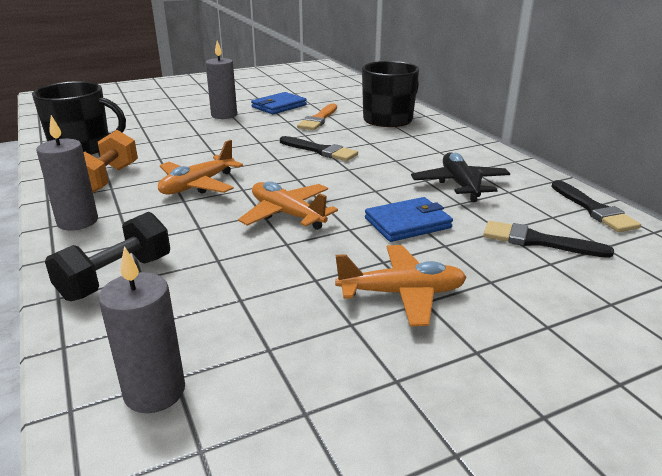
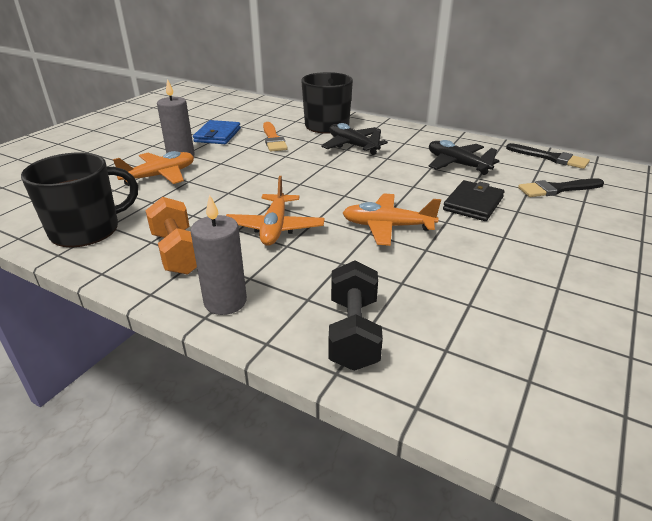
camera: 35 degrees left, 5 degrees up
(154, 391) = (536, 398): grey candle -> none
(320, 151) = (321, 166): black brush -> none
(381, 141) = (352, 146): none -> black plane
(402, 293) = (549, 254): orange plane -> orange plane (160, 176)
(407, 223) = (473, 203): blue wallet -> black wallet

